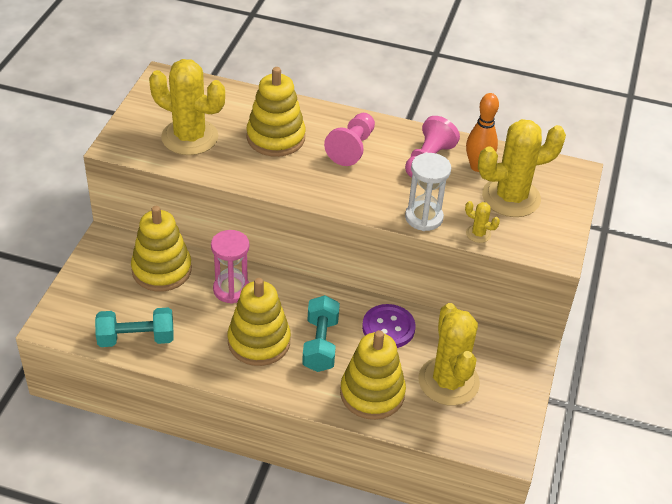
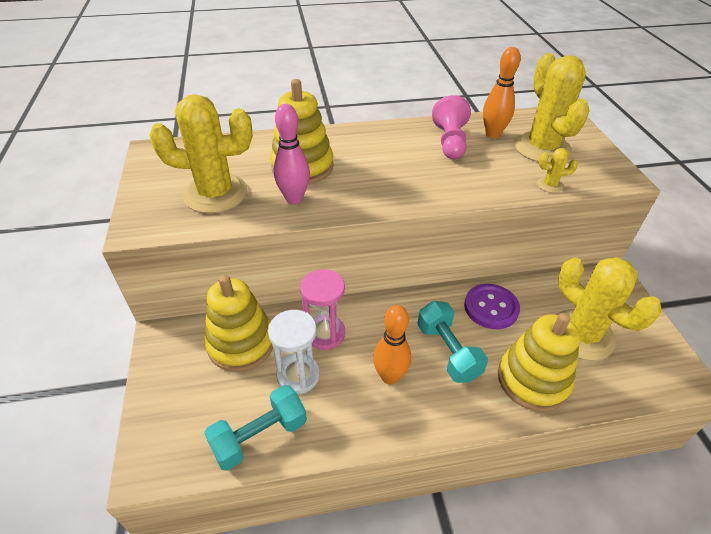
camera: 25 degrees left, 0 degrees up
(248, 164) = (294, 199): none -> pink bowling pin
(259, 342) = (390, 376): yellow stacking toy -> orange bowling pin
(352, 148) = (378, 153): pink pawn -> none
(424, 218) = (493, 188): white hourglass -> white hourglass (298, 375)
(511, 197) = (542, 148): yellow cactus -> yellow cactus turned 60 degrees counterclockwise

